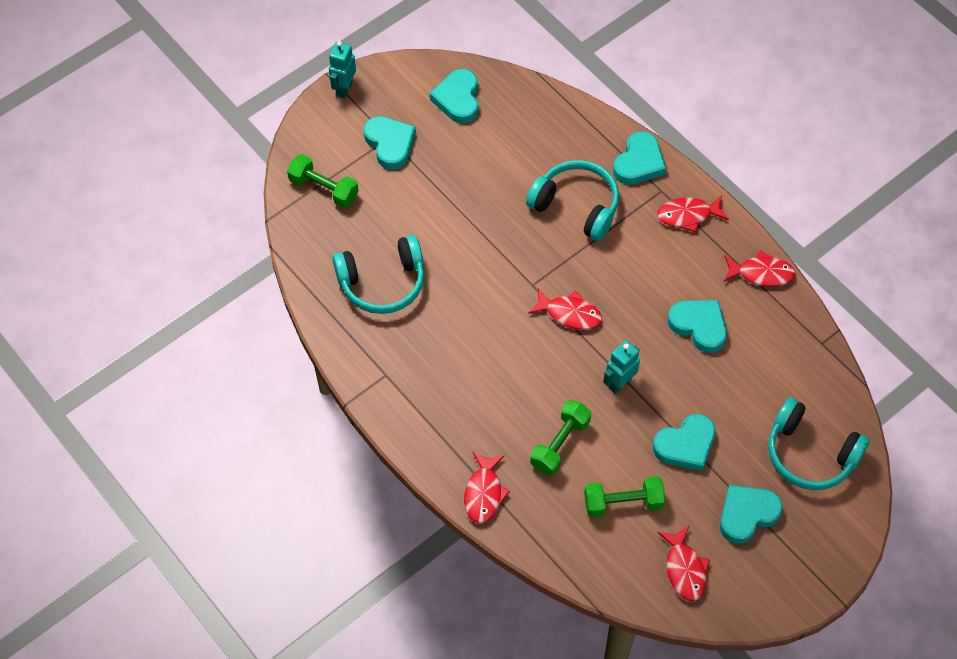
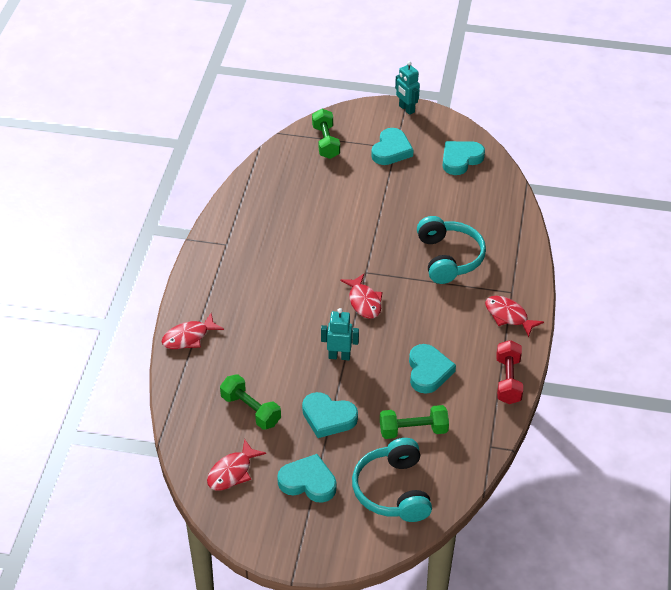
camera: 50 degrees right, 15 degrees down
(344, 88) = (406, 109): turquoise robot -> turquoise robot turned 105 degrees counterclockwise
(382, 282) = (289, 205): turquoise headphones -> none
(560, 444) = (262, 353): green dumbbell -> green dumbbell (413, 430)
(639, 162) = (519, 268): turquoise heart -> none
(761, 273) = (508, 380): red fish -> red dumbbell

